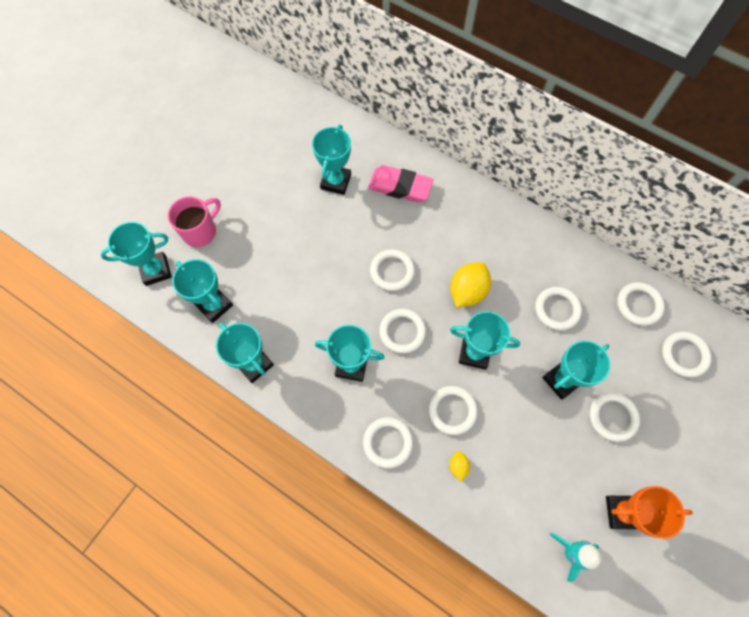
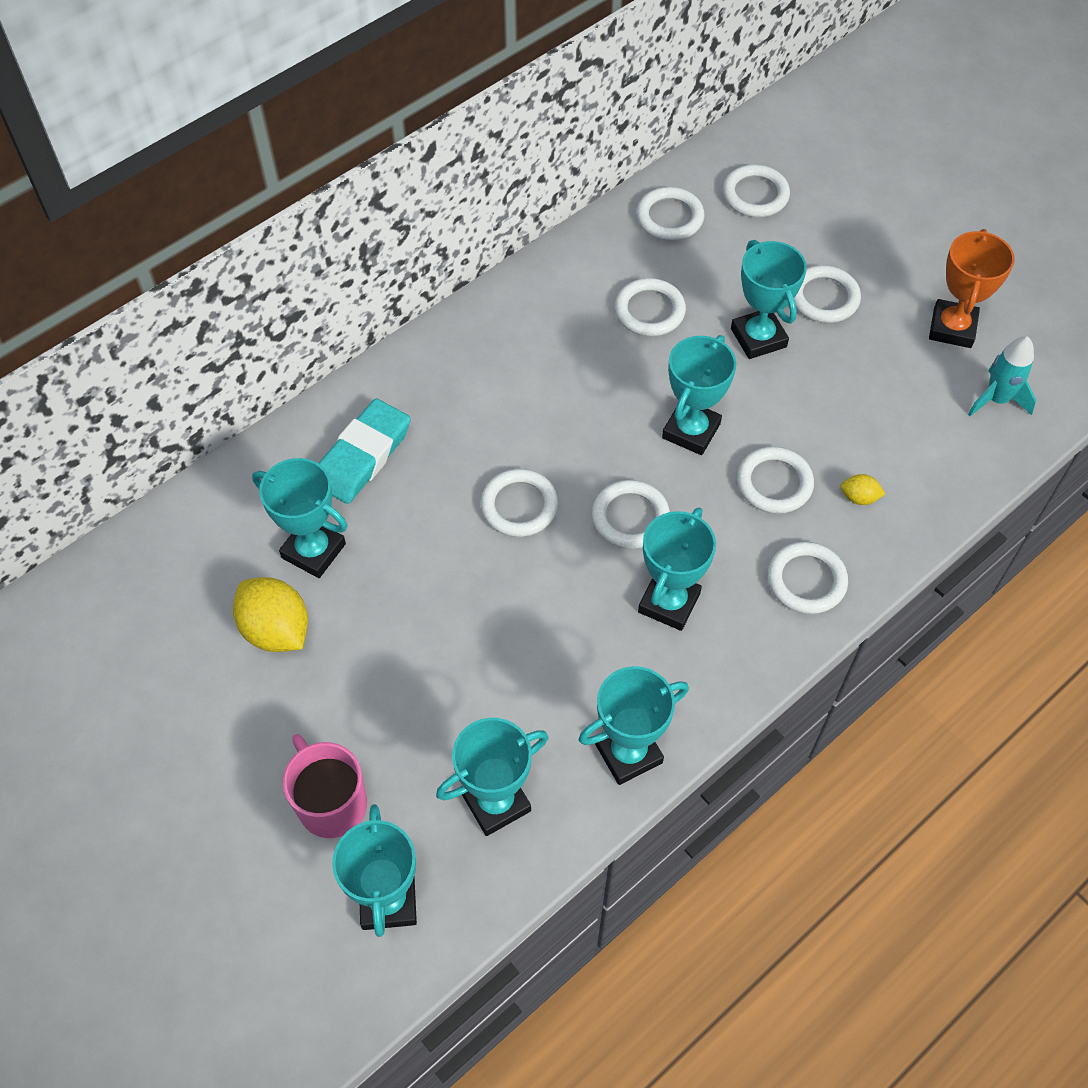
camera: 75 degrees left, 10 degrees down
(400, 187) = (363, 456): pink eraser -> turquoise eraser
(467, 291) = (587, 412): yellow lemon -> yellow lemon (276, 630)

